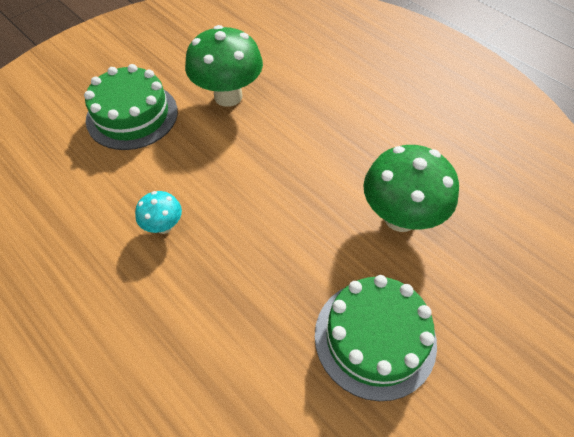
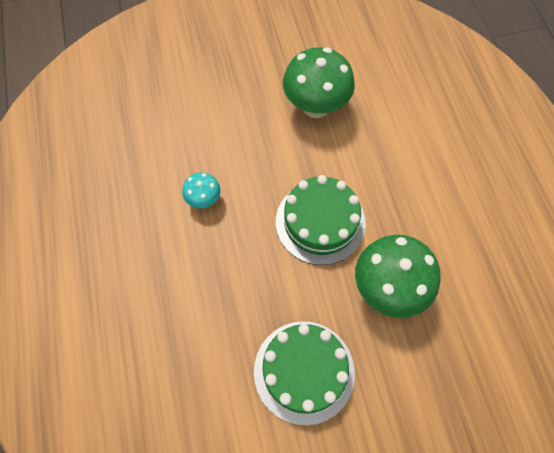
camera: 30 degrees right, 10 degrees up
(132, 115) = (230, 89): green cake -> green cake (320, 222)

